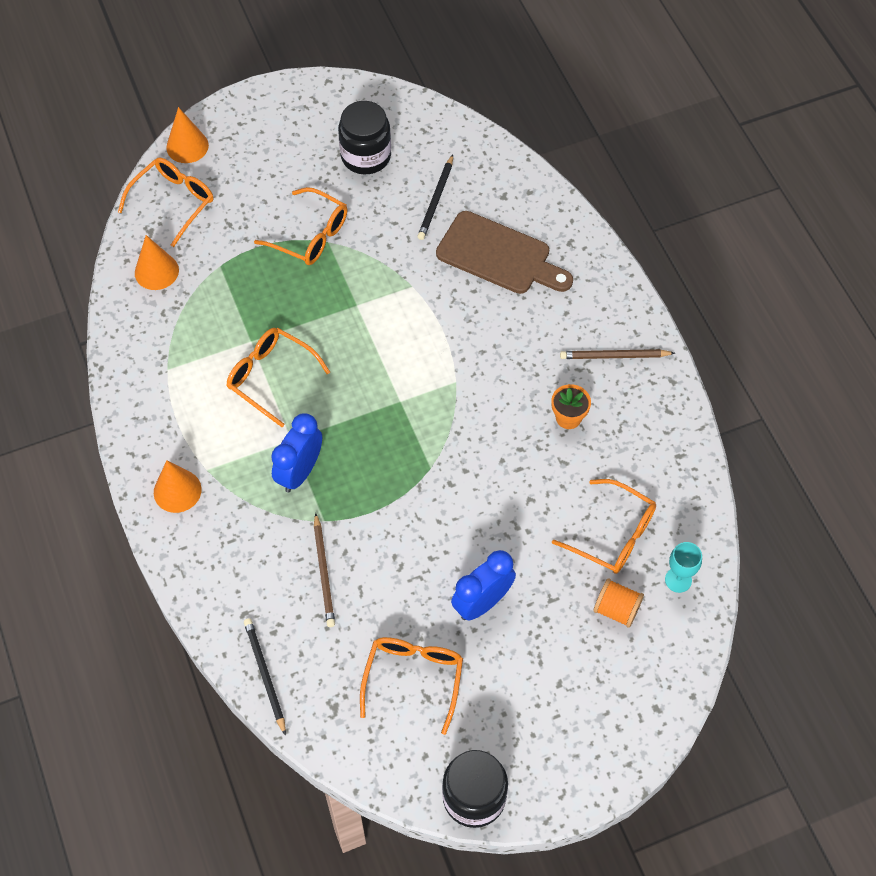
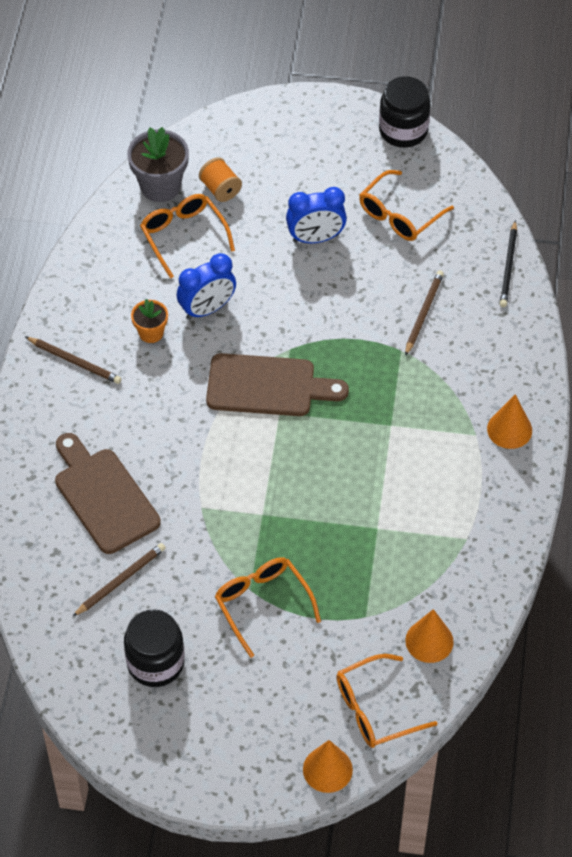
camera: 150 degrees left, 5 degrees down
(271, 377) = (377, 486): orange glasses -> none
(300, 472) = (398, 396): blue clock -> blue clock (207, 309)
(426, 420) = (267, 386): none -> brown cutting board
(436, 200) = (120, 580): black pencil -> brown pencil
(678, 580) = (160, 186): turquoise goblet -> grey flower pot

